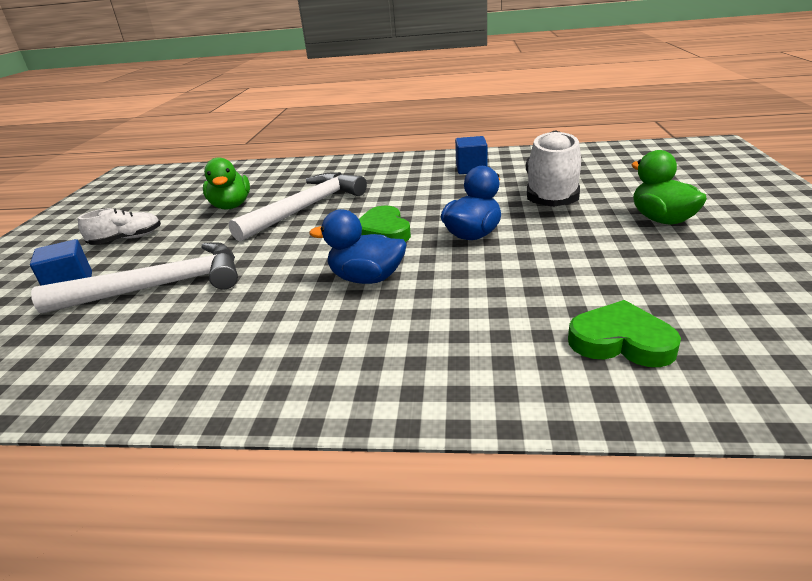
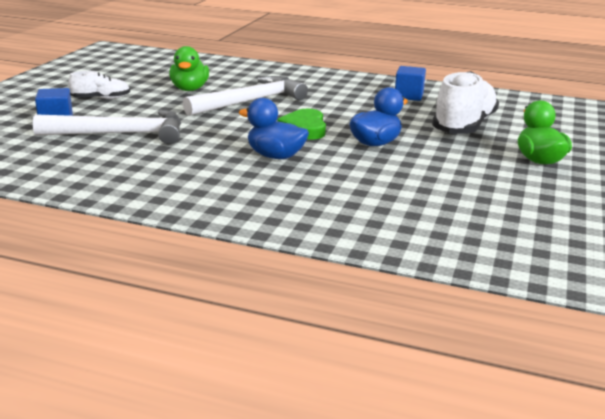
camera: 10 degrees right, 5 degrees down
(621, 341) = (434, 222): green heart -> none

